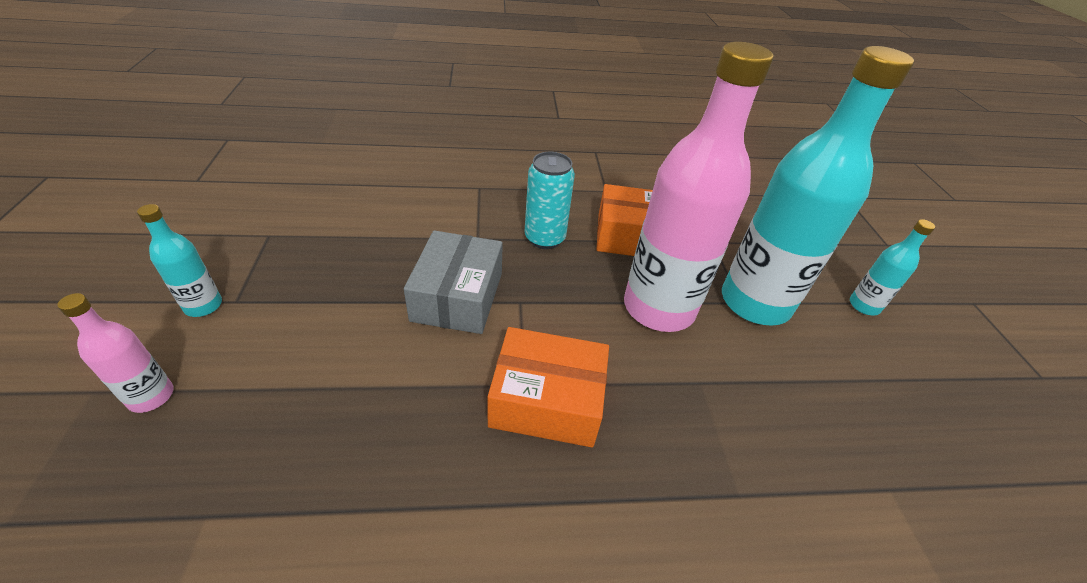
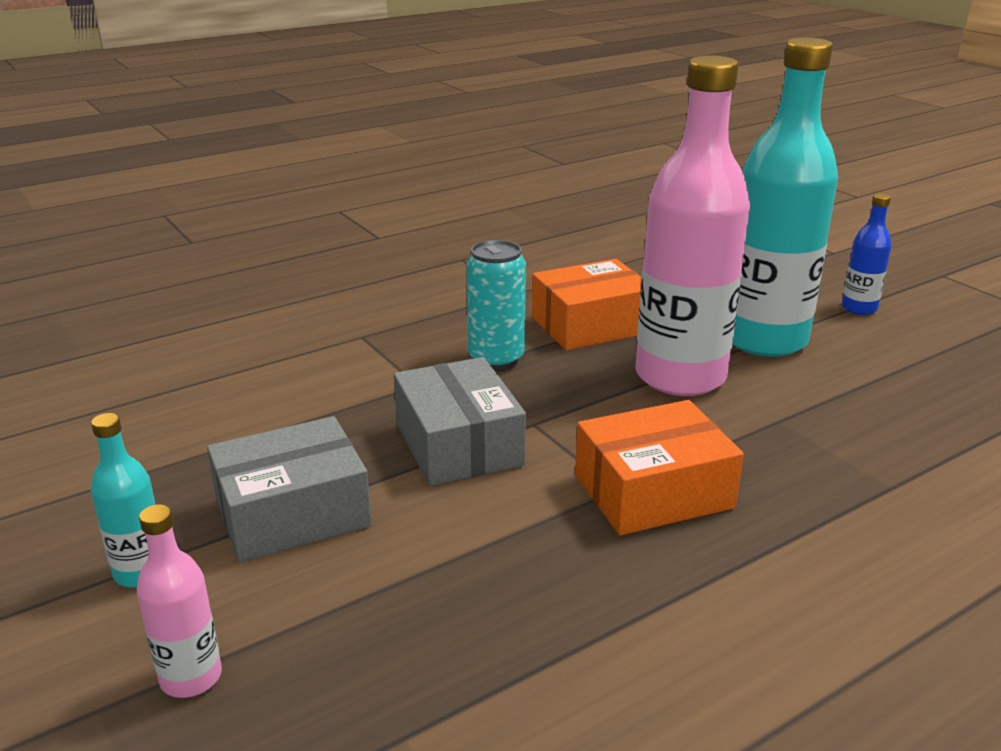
camera: 25 degrees left, 15 degrees down
(316, 303) = (292, 513): none -> grey box
(864, 306) = (859, 308): turquoise bottle -> blue bottle

